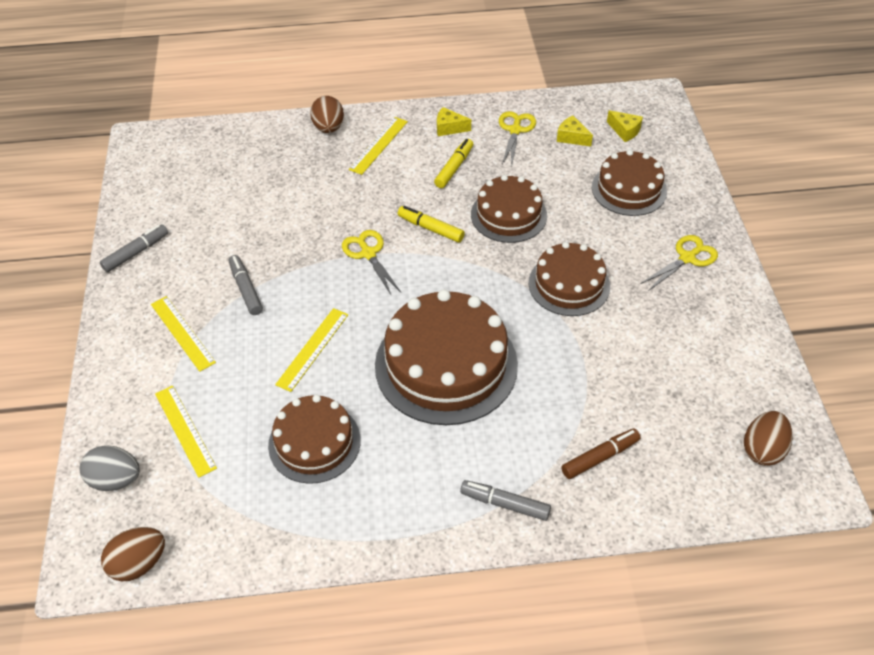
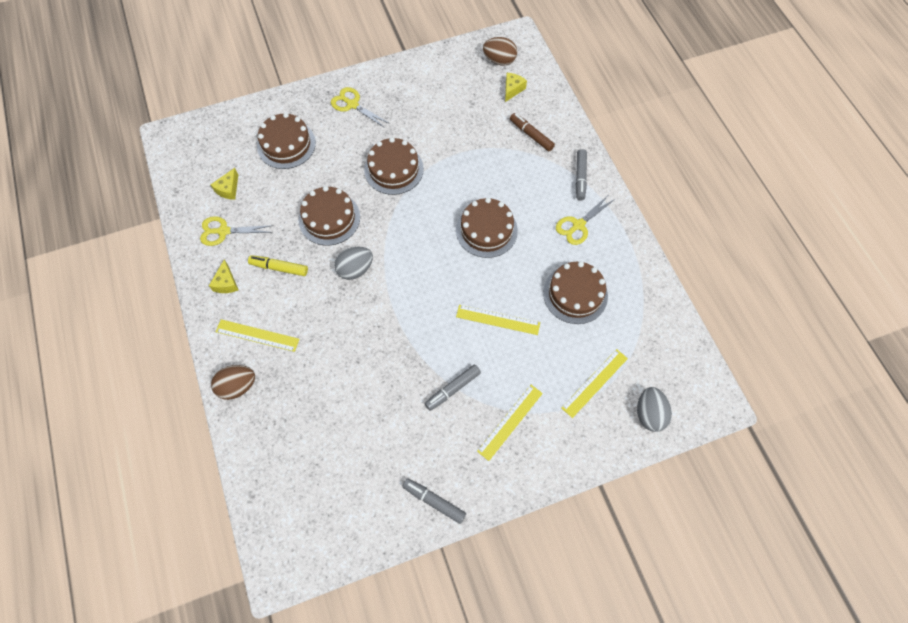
camera: 105 degrees left, 15 degrees up
(139, 563) = (699, 371): brown egg -> none
(368, 253) = (393, 308): yellow scissors -> yellow scissors (578, 225)
(430, 228) = (355, 269): yellow marker -> grey egg
(446, 364) = (486, 230): brown cake -> brown cake, size x0.61
(625, 131) = (216, 154): yellow cheese -> yellow cheese (512, 89)

